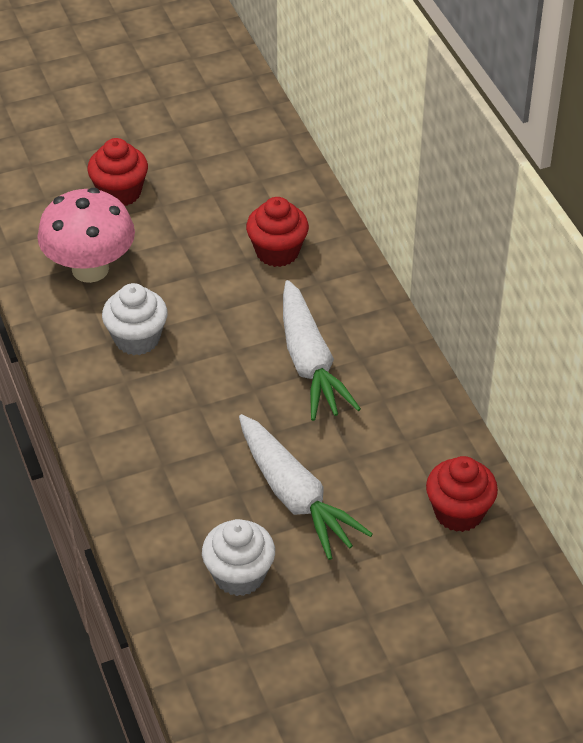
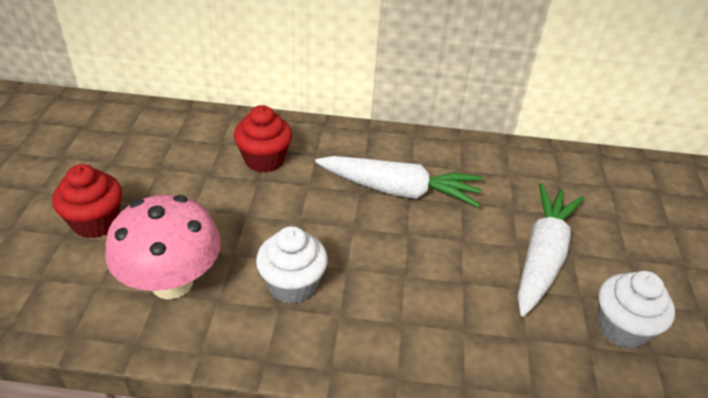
camera: 65 degrees left, 5 degrees down
(295, 496) = (542, 256): white carrot -> white carrot turned 60 degrees counterclockwise
(459, 512) = (592, 178): red cupcake -> none

